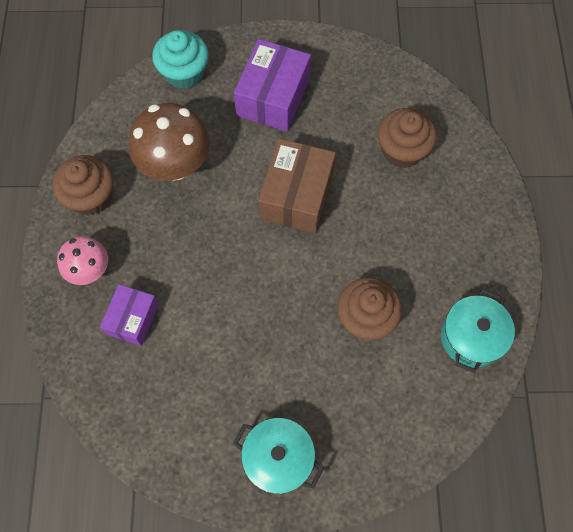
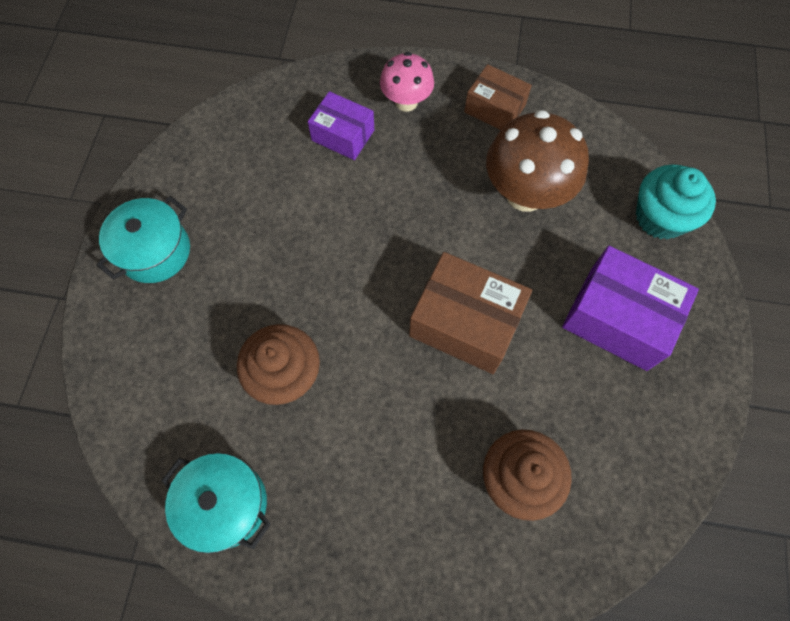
camera: 100 degrees right, 0 degrees up
(91, 196) = (494, 109): brown cupcake -> brown box

